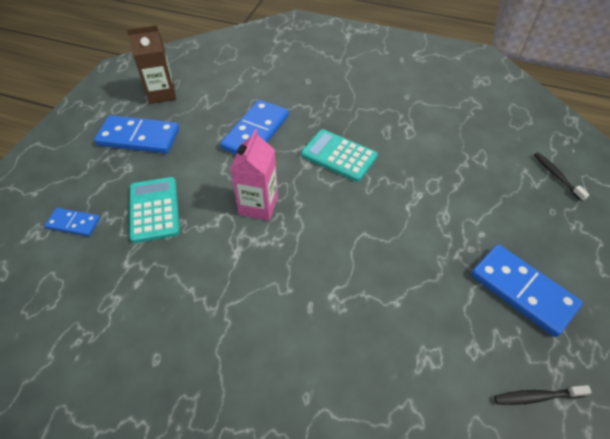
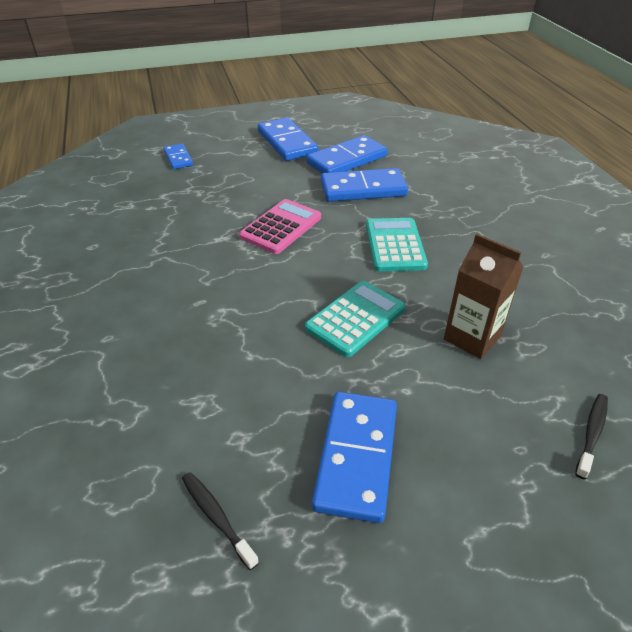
camera: 55 degrees right, 10 degrees down
(154, 209) = (224, 182): turquoise calculator -> turquoise calculator (355, 318)
(162, 94) = (345, 129): brown carton -> brown carton (472, 338)
(207, 118) = (347, 160): none -> blue domino
(258, 205) = (281, 227): pink carton -> pink calculator

